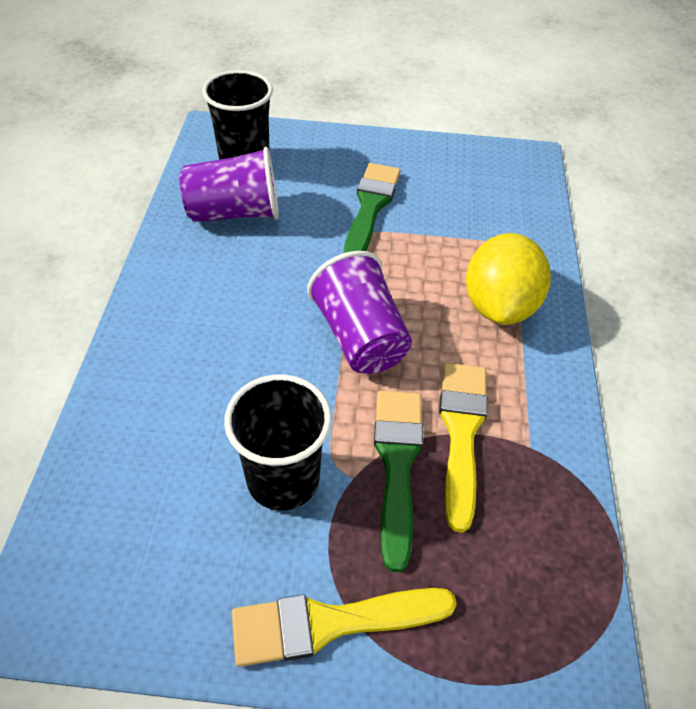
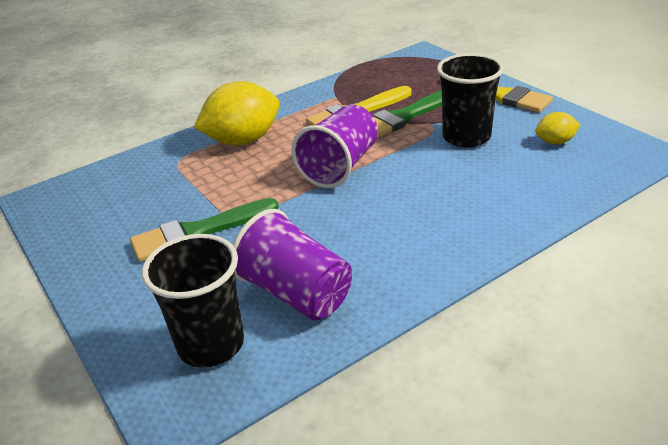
camera: 125 degrees left, 15 degrees down
(165, 550) = (555, 142): none -> yellow lemon

